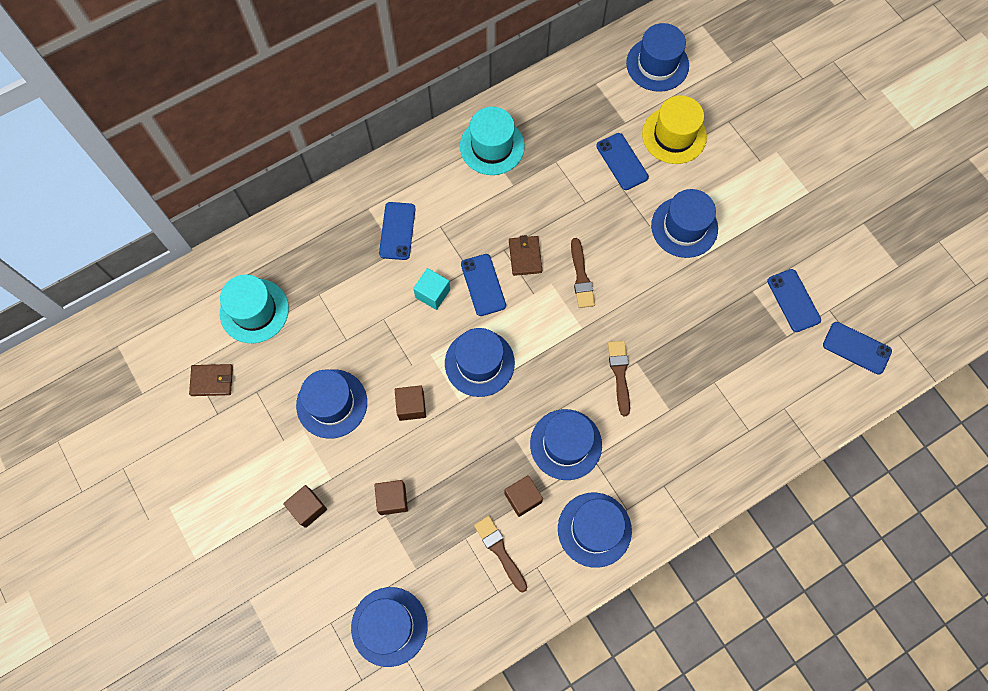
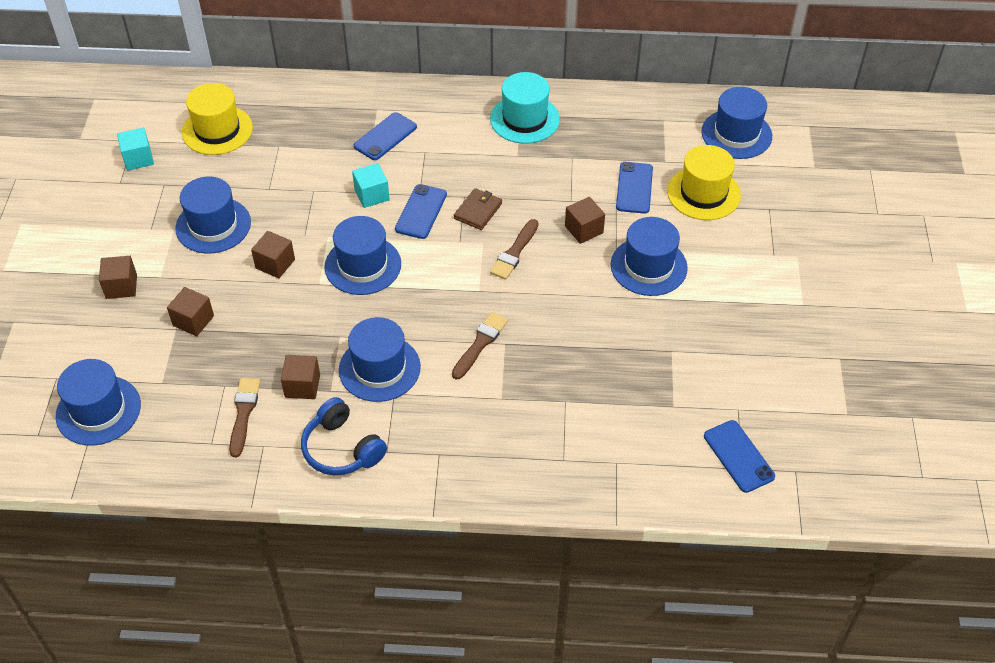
camera: 35 degrees right, 20 degrees down
(212, 381) = (138, 158): brown wallet -> turquoise cube
(254, 311) = (217, 130): turquoise hat -> yellow hat
(594, 529) = (342, 448): blue hat -> blue headphones
(614, 223) = (584, 229): none -> brown cube
(793, 300) = (707, 381): blue phone -> none

